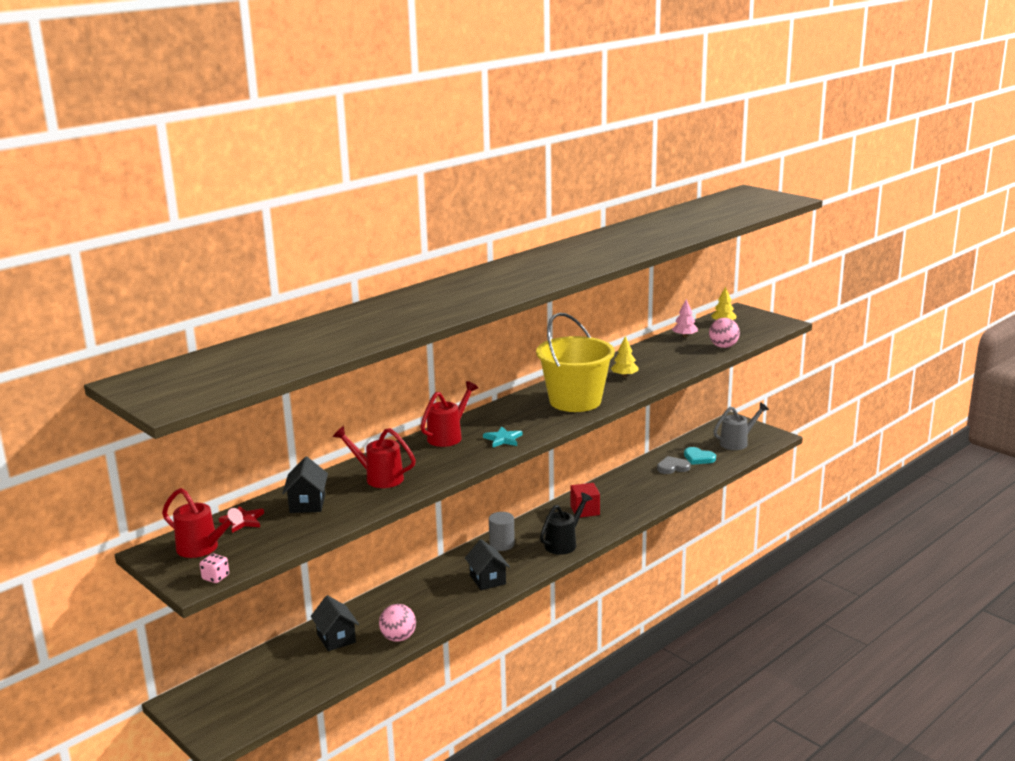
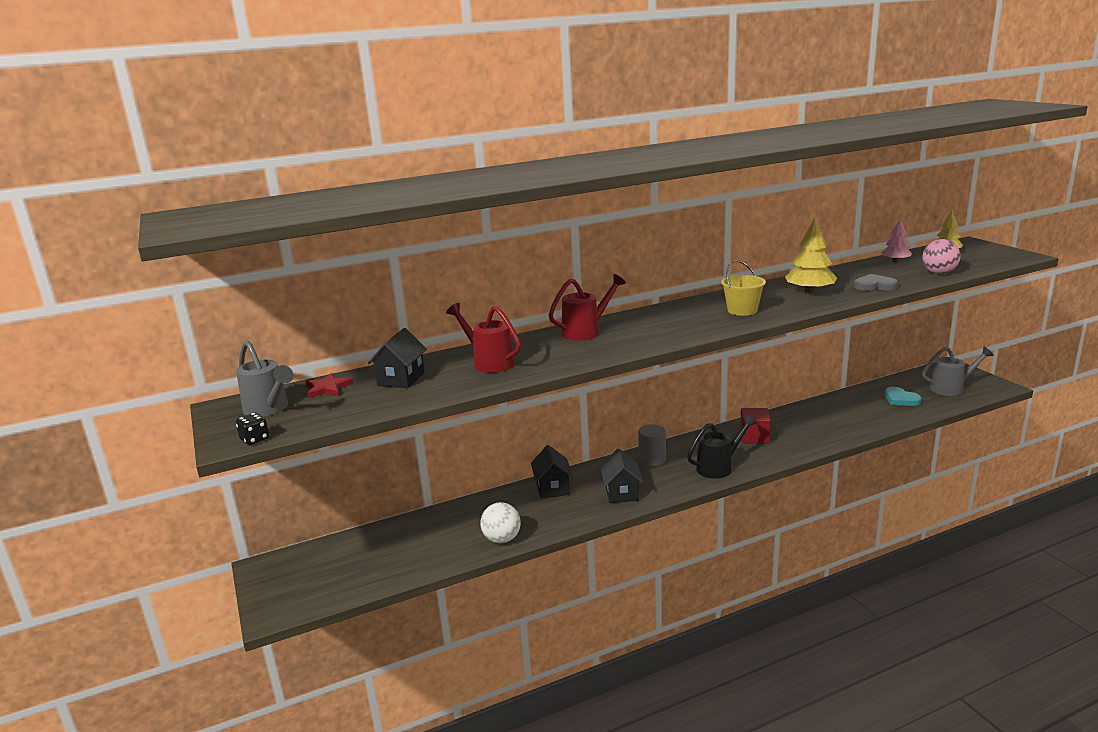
camera: 20 degrees right, 0 degrees up
(203, 548) = (269, 409): red watering can -> grey watering can
(215, 577) = (255, 439): pink dice -> black dice
(336, 638) = (441, 529): black house -> black house (552, 488)
(398, 638) = (502, 539): pink ball -> white ball
(503, 439) = (642, 339): turquoise star -> none
(575, 401) = (742, 310): yellow bucket -> yellow bucket, size x0.50
(624, 376) = (810, 292): yellow tree -> yellow tree, size x1.58
(672, 467) = (868, 405): grey heart -> grey heart (874, 286)

